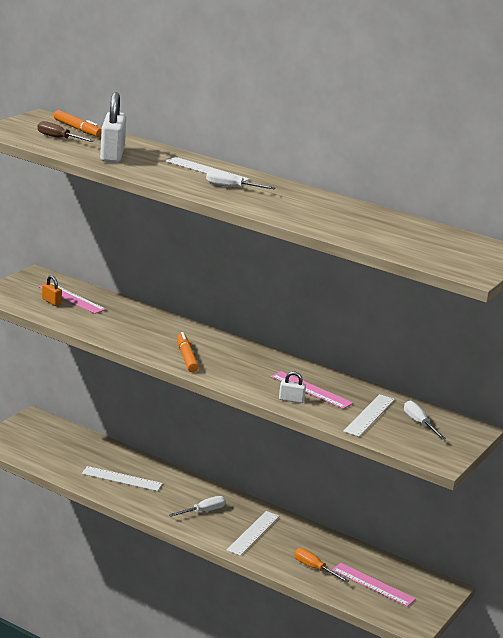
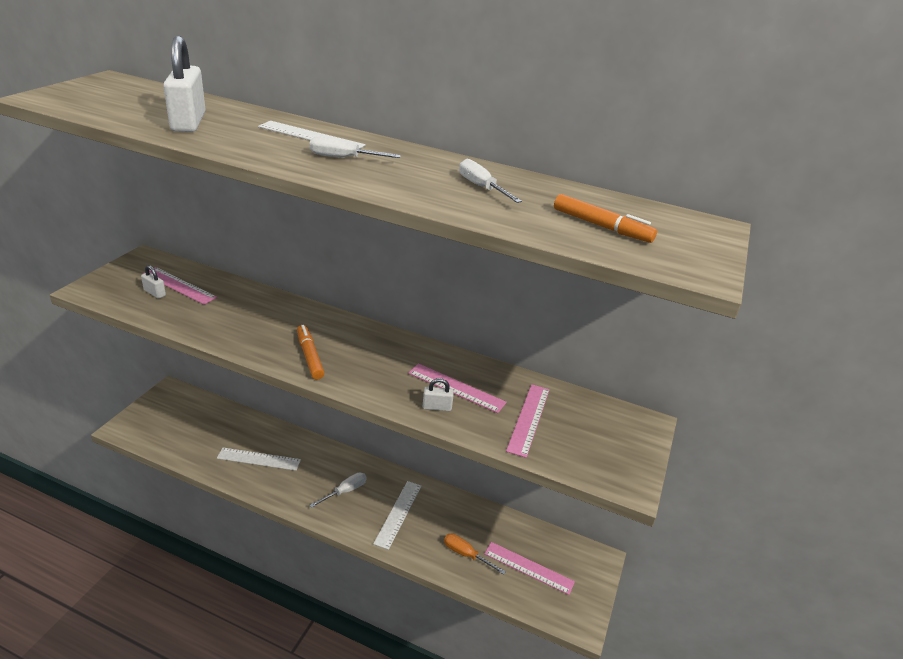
camera: 10 degrees left, 10 degrees up
(51, 302) = (155, 293): orange padlock -> white padlock
(58, 138) = (121, 104): brown screwdriver -> none
(77, 129) = (150, 92): orange marker -> orange marker (601, 226)
(369, 415) = (529, 419): white ruler -> pink ruler
(419, 423) = (585, 423): white screwdriver -> white screwdriver (481, 187)

